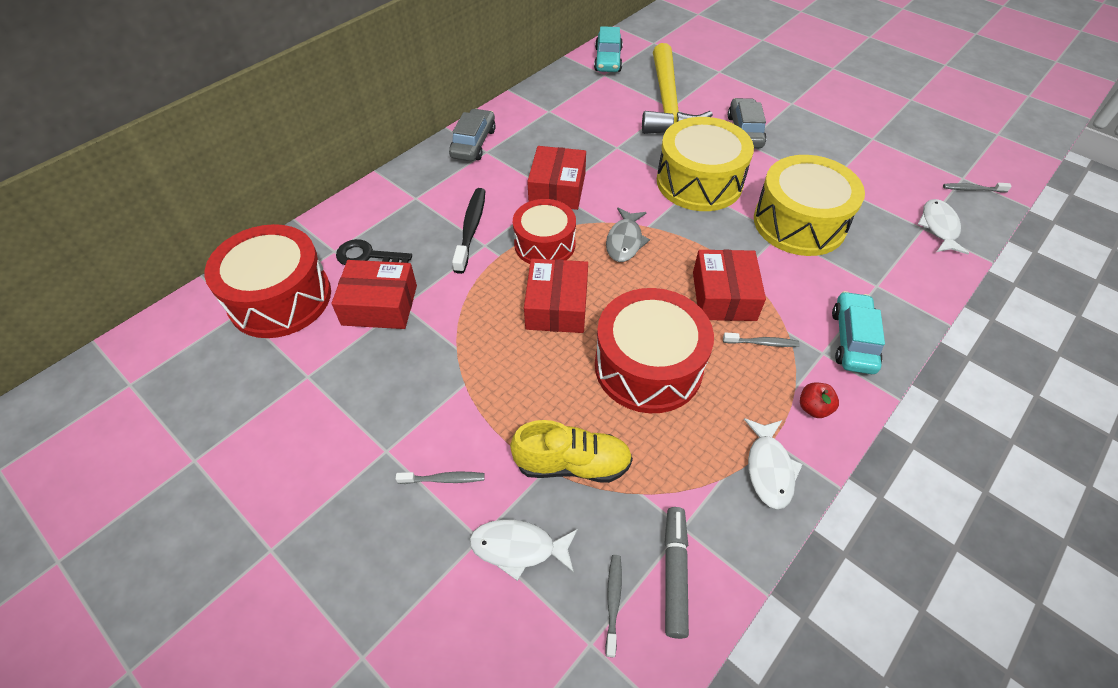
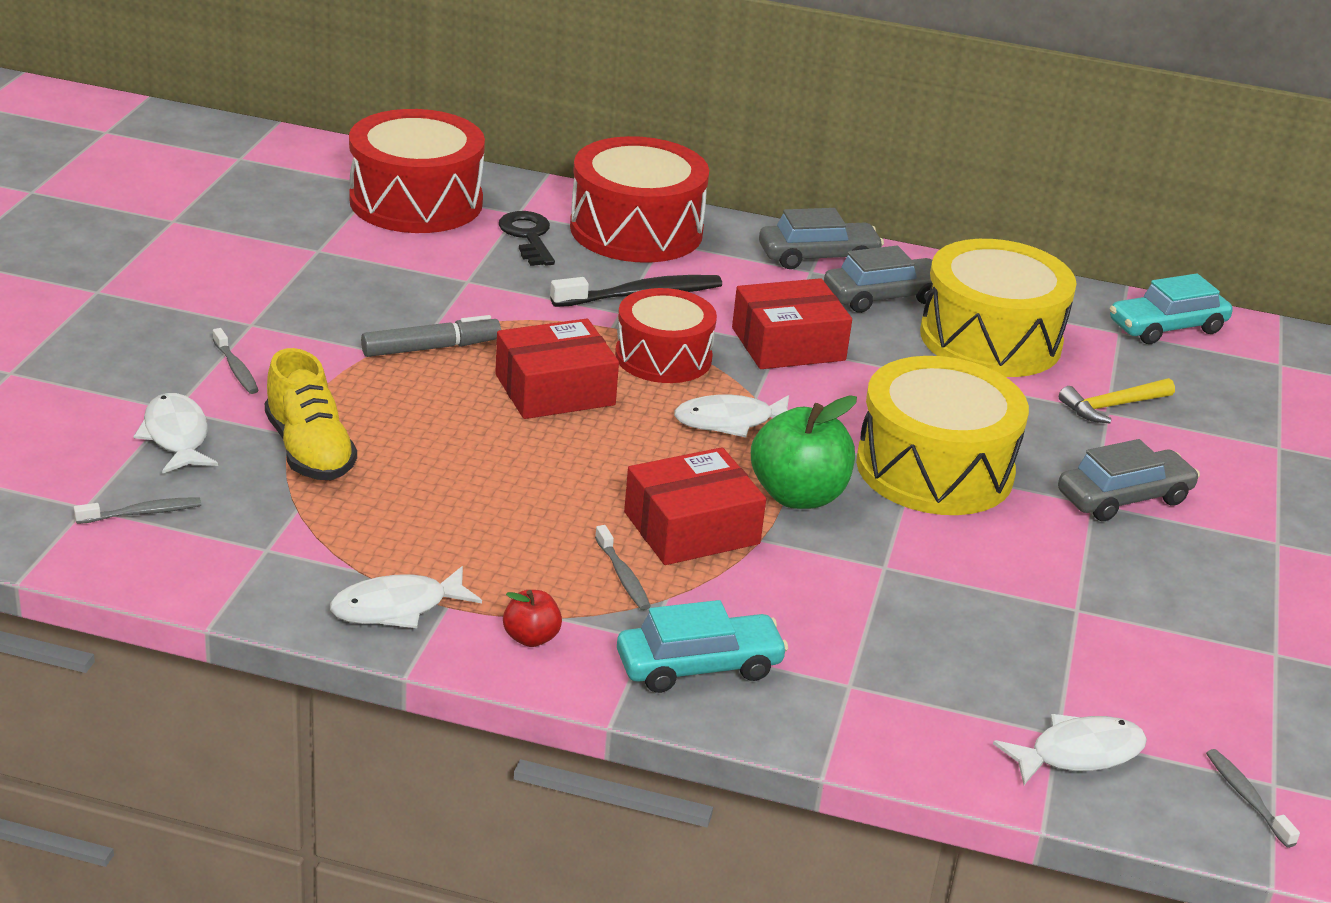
camera: 60 degrees right, 20 degrees down
(380, 305) = (455, 265): red box -> none
(529, 136) = (883, 297): none -> grey car
(625, 241) = (730, 422): grey fish -> white fish
(648, 366) = (504, 481): red drum -> red drum (636, 230)
(667, 103) = (1112, 406): yellow hammer -> yellow hammer, size x0.45
(674, 574) = (199, 551): grey marker -> grey marker (430, 348)
(706, 241) = (798, 495): none -> green apple
(799, 223) = (931, 585): yellow drum -> yellow drum (990, 339)

